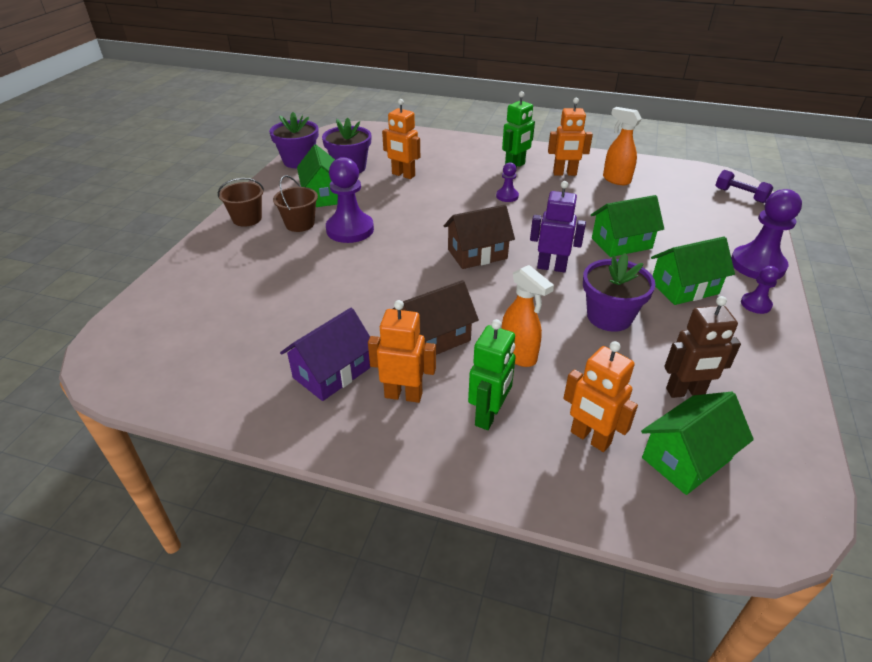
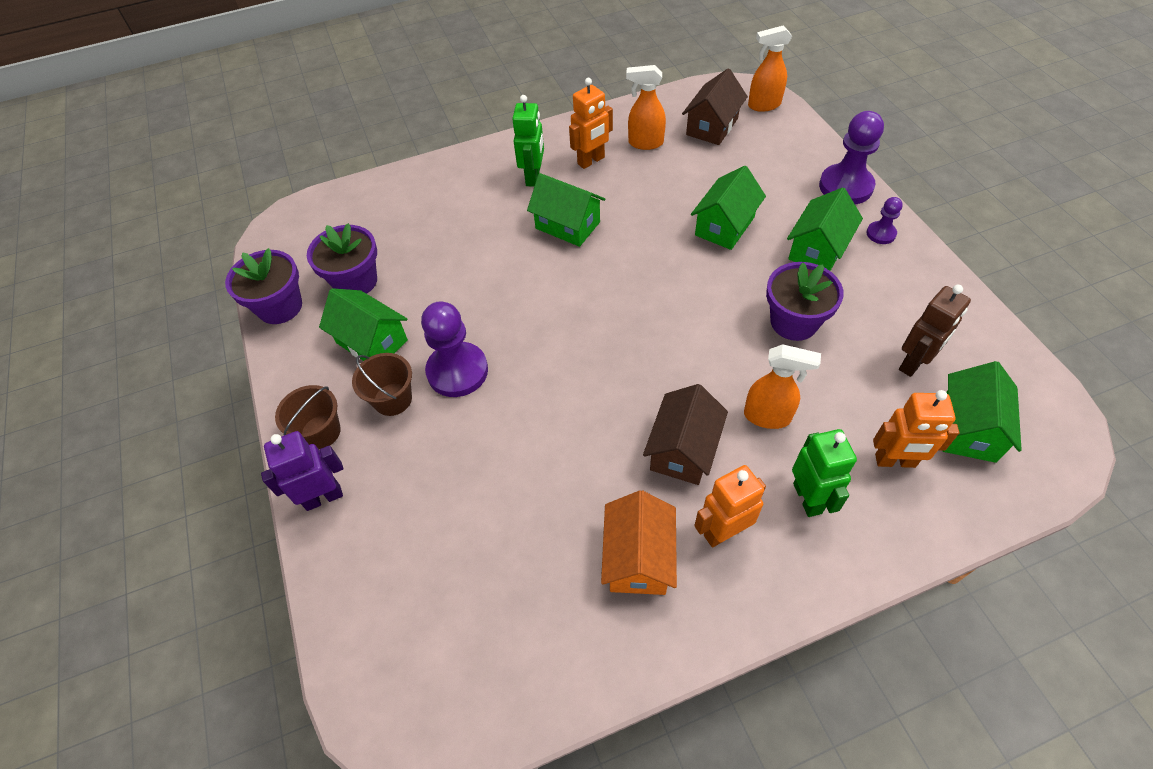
camera: 35 degrees left, 15 degrees up
(331, 372) = (638, 558): purple house -> orange house
(403, 175) = (429, 257): orange robot -> none
(477, 254) = (616, 321): brown house -> brown house (712, 126)
(507, 196) = (567, 225): purple pawn -> green house
(551, 267) = (696, 294): purple robot -> purple robot (323, 497)
(740, 195) = (763, 105): purple dumbbell -> orange spray bottle

